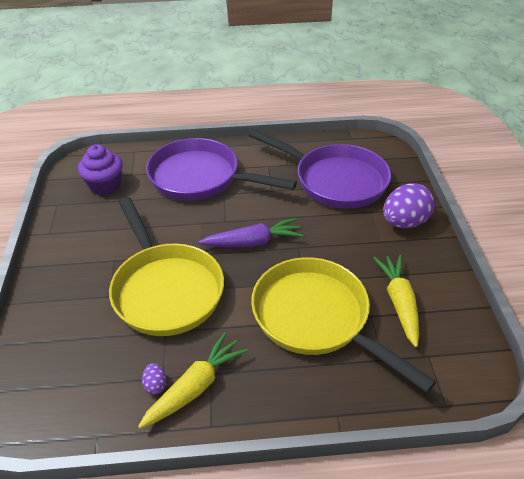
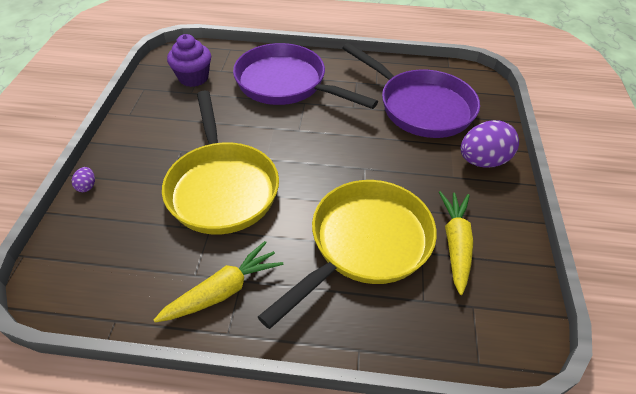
camera: 10 degrees right, 5 degrees up
(155, 385) = (185, 281): purple egg -> purple egg (87, 186)
(253, 242) = (320, 155): purple carrot -> none
(317, 318) = (364, 244): yellow pan -> yellow pan turned 75 degrees clockwise

